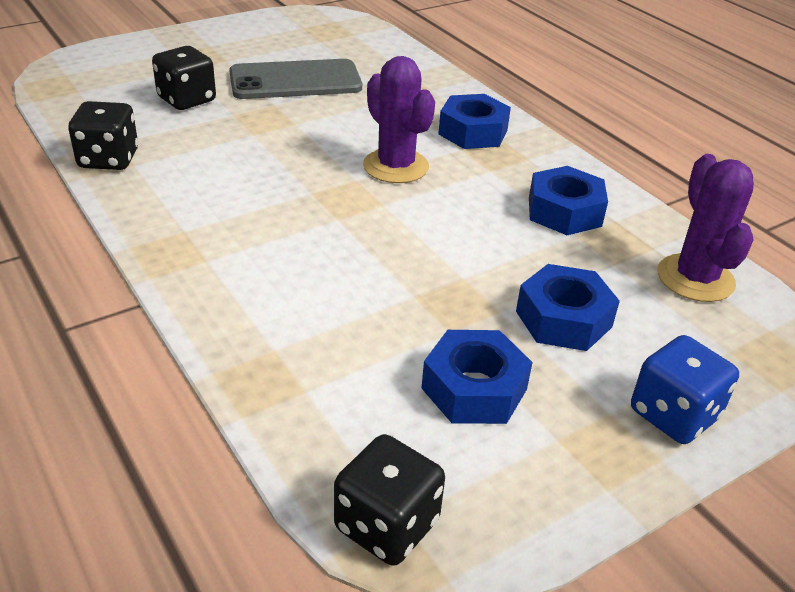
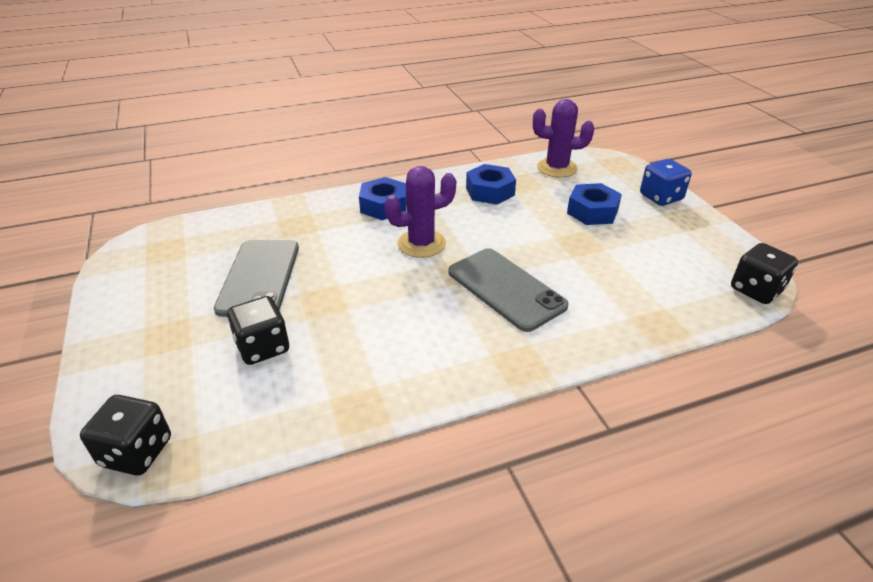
camera: 75 degrees left, 0 degrees up
(108, 159) = (362, 403): black dice -> black dice (137, 452)
(316, 236) = (506, 289): none -> grey phone
(474, 388) = (652, 249): blue nut -> none

